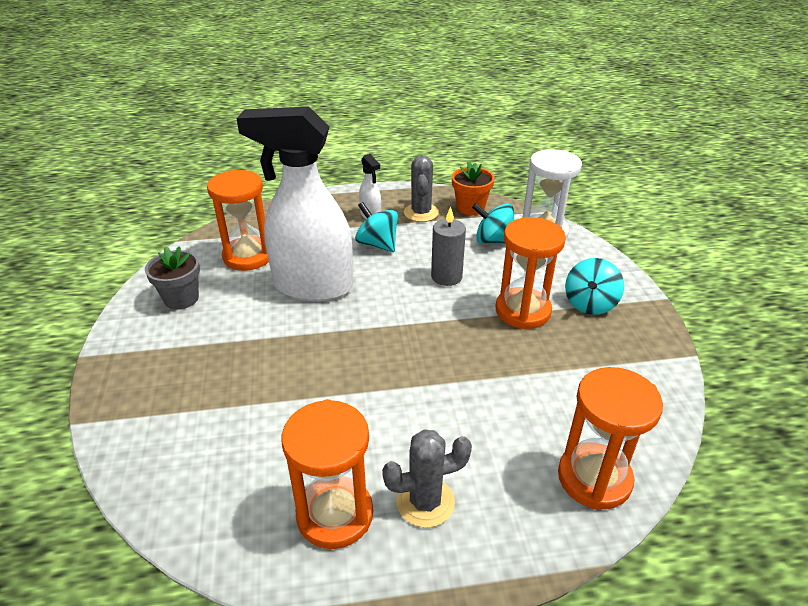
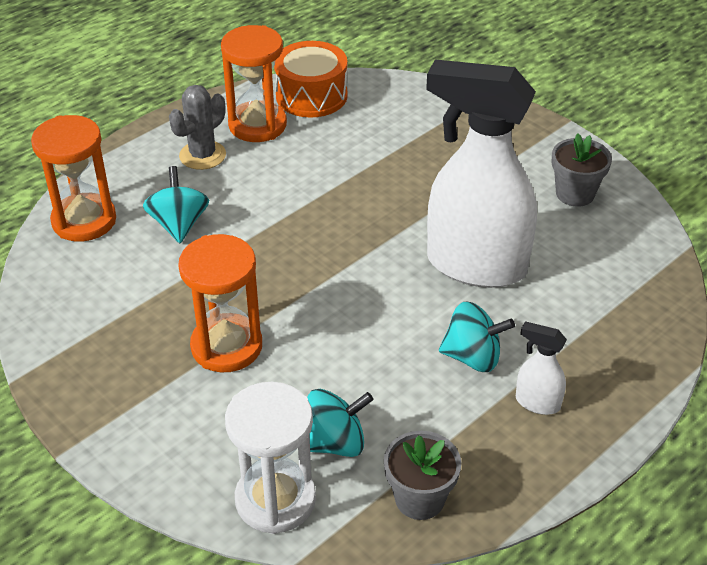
camera: 145 degrees right, 5 degrees up
(237, 527) = (311, 96): none -> orange drum
(248, 256) = (588, 265): orange hourglass -> none
(312, 286) = (475, 265): white spray bottle -> white spray bottle turned 135 degrees counterclockwise
(421, 213) = (477, 446): grey cactus -> none
(446, 277) = (346, 350): grey candle -> none
(470, 207) = (419, 499): orange flower pot -> grey flower pot
(590, 304) = (153, 395): turquoise spinning top -> turquoise spinning top (179, 224)

